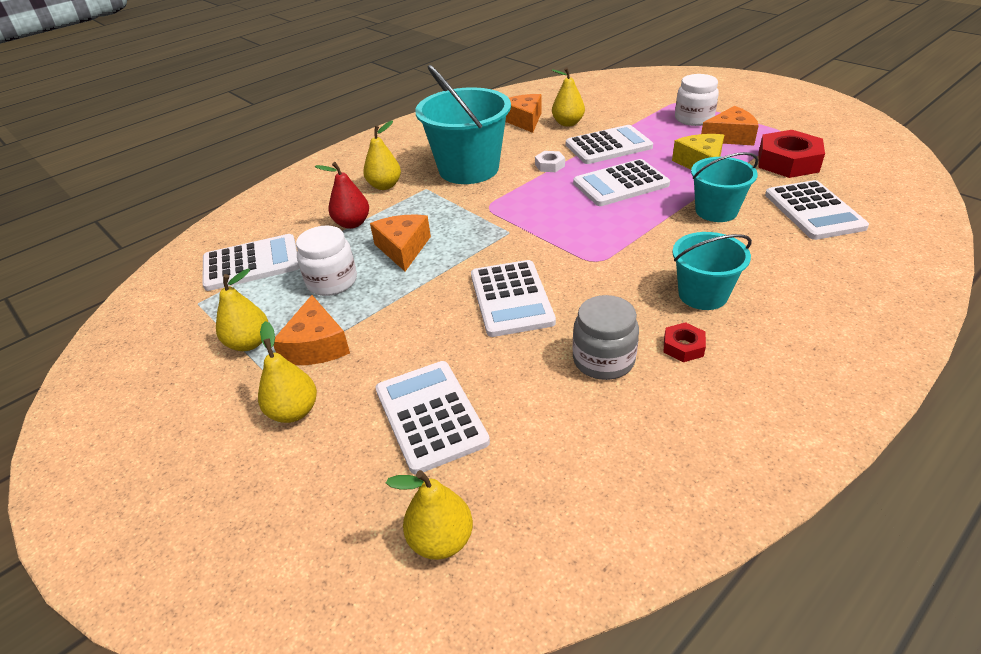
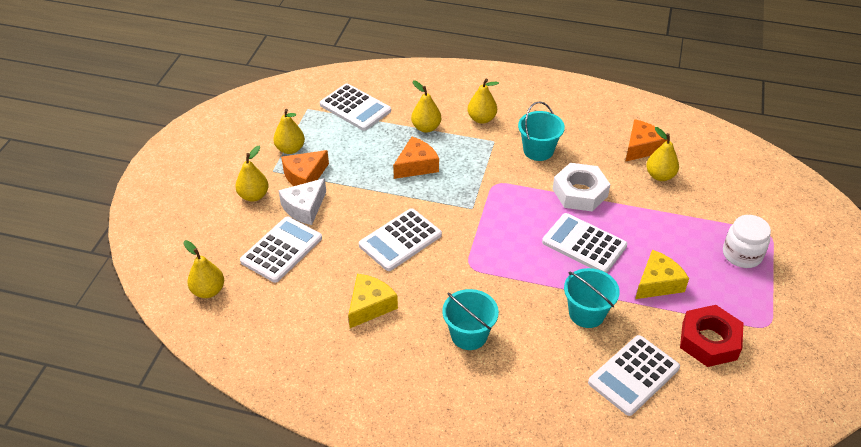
camera: 55 degrees right, 5 degrees up
(332, 281) = (362, 152): white jar -> none
(352, 223) = (426, 128): red pear -> yellow pear
(373, 365) = (304, 208): none -> white cheese
(469, 169) = (538, 150): turquoise bucket -> turquoise bucket, size x0.59
(550, 165) = (580, 192): white nut -> white nut, size x2.05
(603, 360) = (370, 306): grey jar -> yellow cheese
(608, 146) = (641, 215): white calculator -> none
(683, 346) = (406, 340): red nut -> none
(730, 137) = (726, 289): orange cheese -> none

